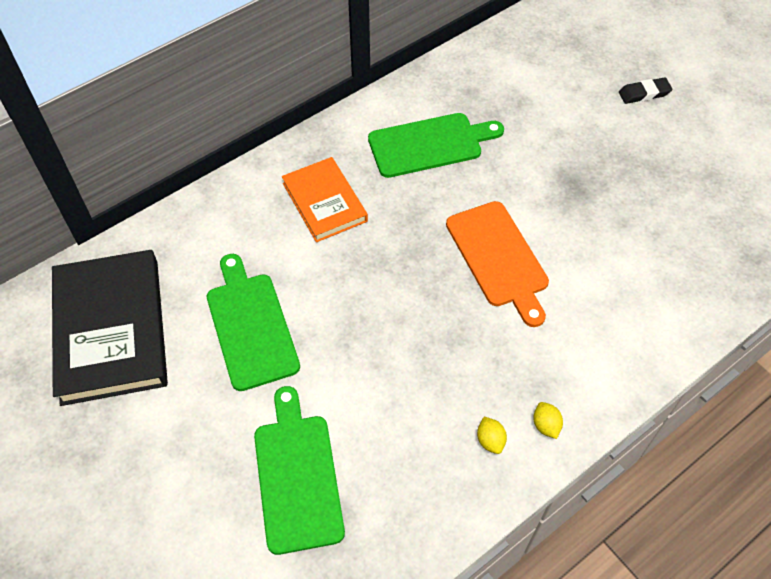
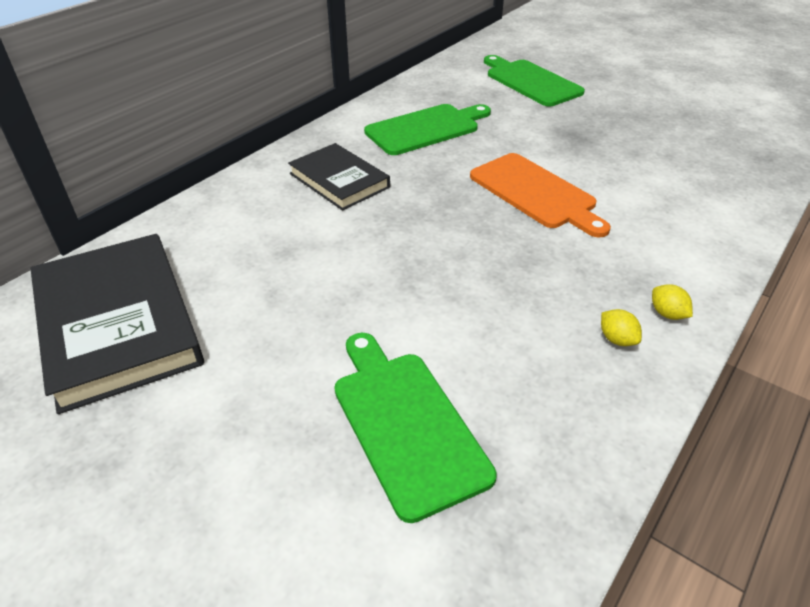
camera: 15 degrees left, 15 degrees down
(251, 326) = (293, 289): green cutting board -> green cutting board (531, 81)
(324, 202) = (339, 180): orange book -> black book
(644, 93) = (596, 76): black eraser -> none

